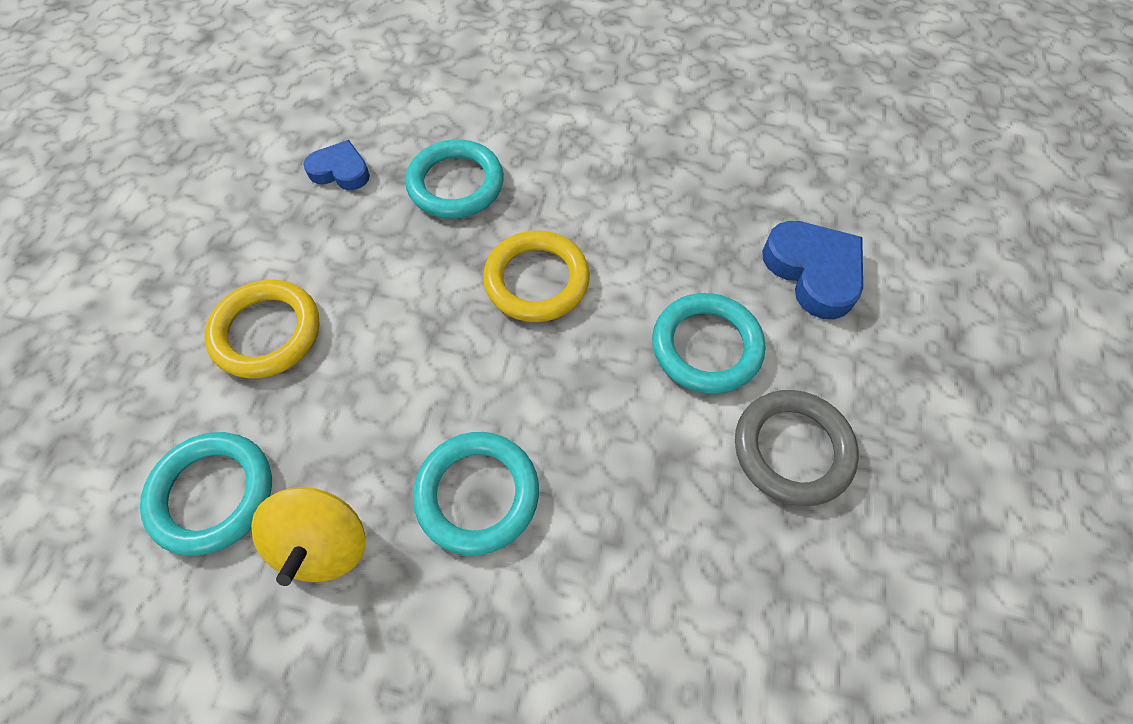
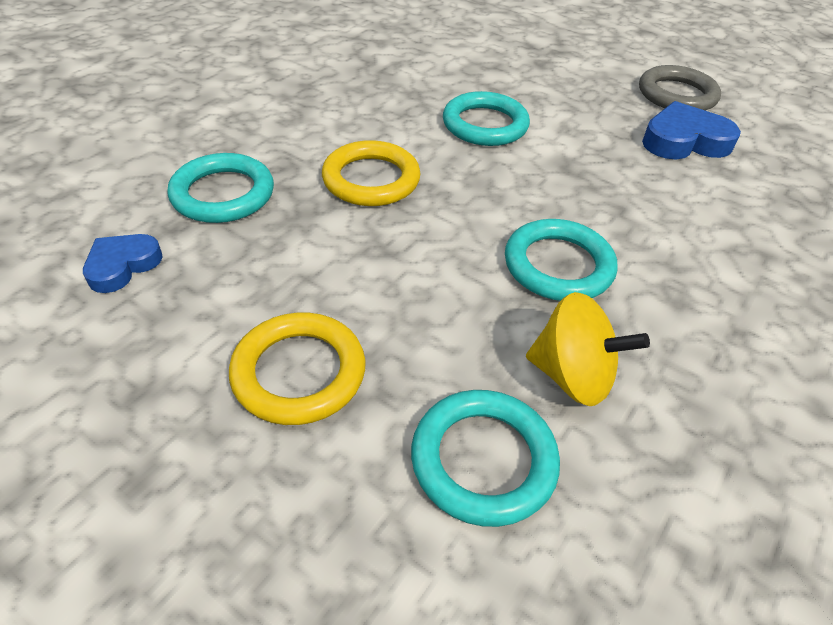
camera: 70 degrees left, 15 degrees down
(792, 450) = (579, 120): grey ring -> grey ring (676, 95)
(813, 272) = (452, 69): blue heart -> blue heart (684, 141)

